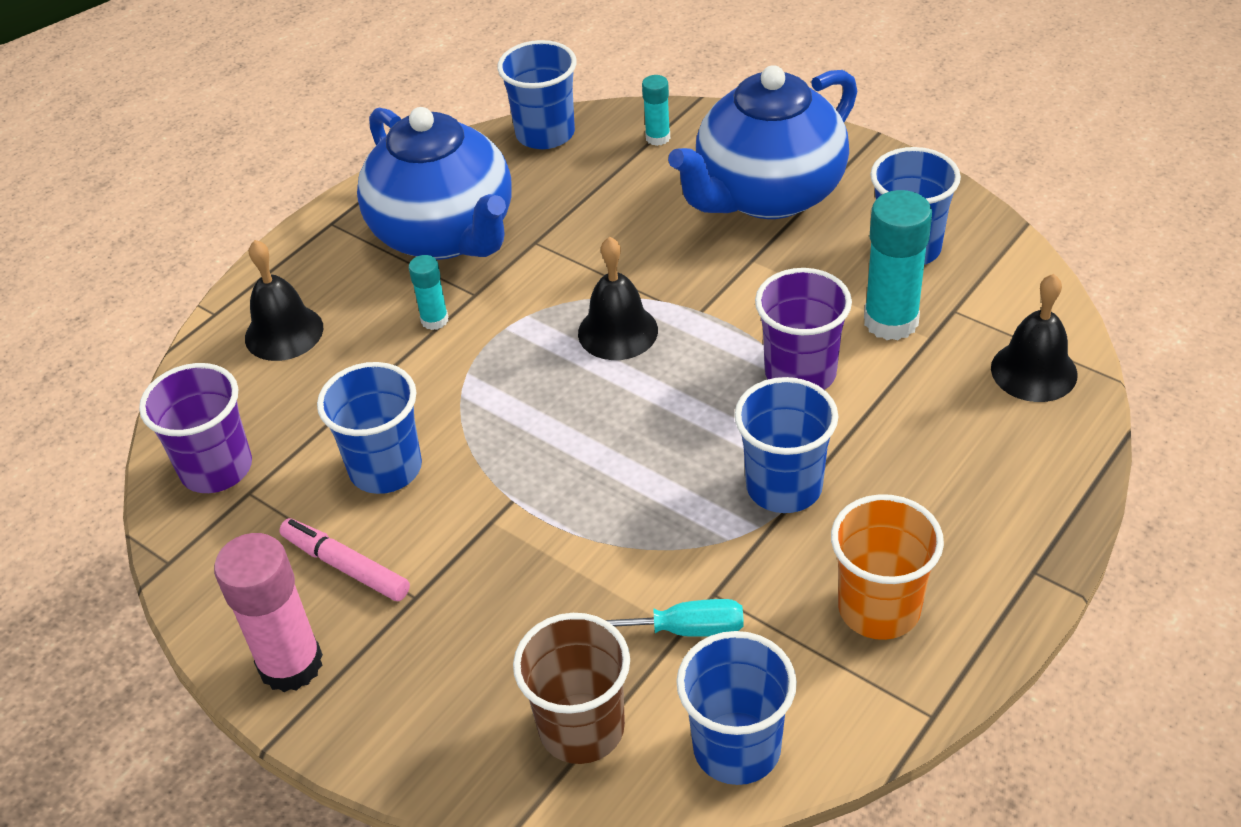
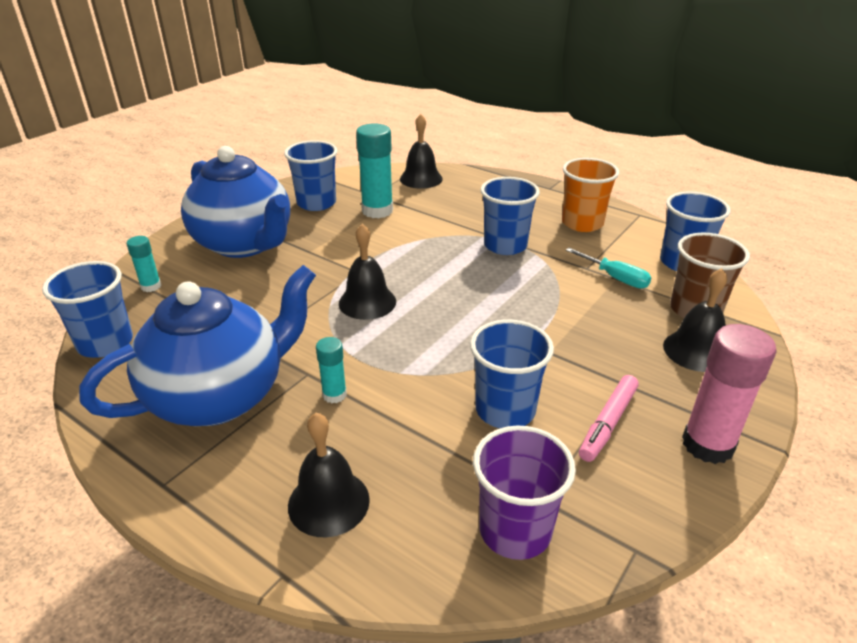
camera: 95 degrees left, 10 degrees down
(475, 700) = (696, 351): none -> black bell
(682, 629) = (615, 278): turquoise screwdriver -> turquoise screwdriver turned 135 degrees clockwise
(800, 373) = (416, 238): purple cup -> none

